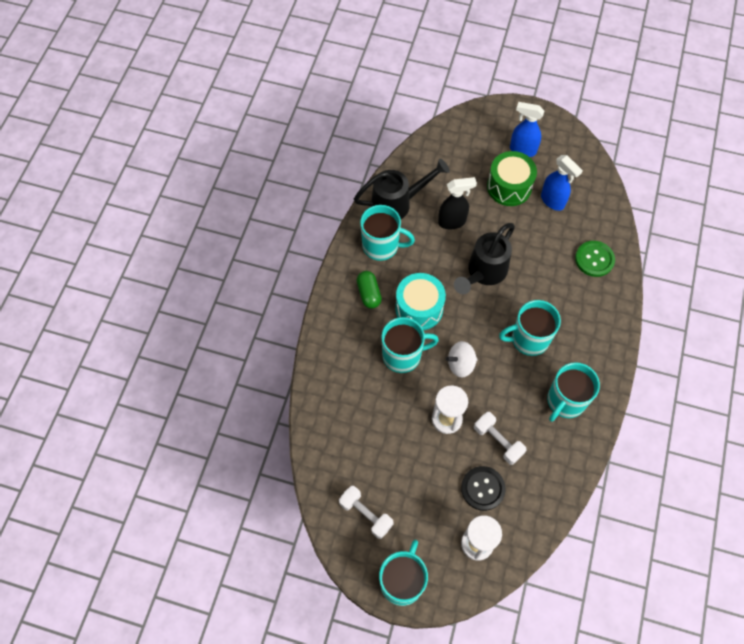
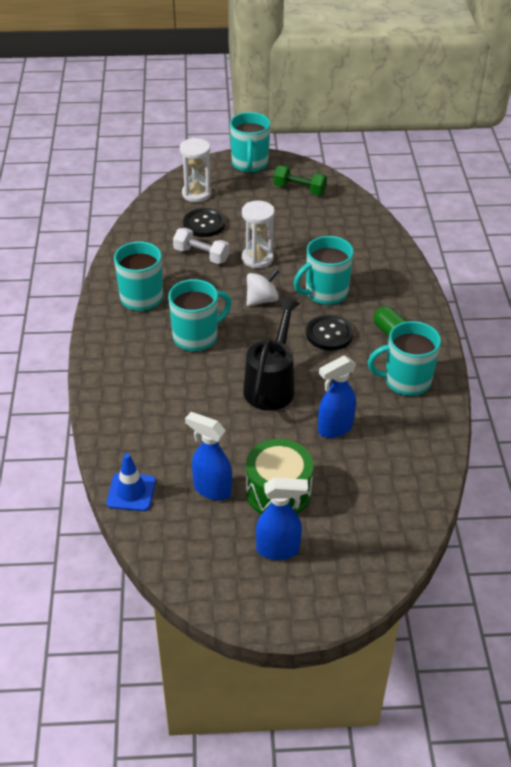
camera: 160 degrees right, 20 degrees down
(366, 514) = (299, 189): white dumbbell -> green dumbbell
(398, 203) = (414, 431): black watering can -> none
(419, 308) = (329, 334): turquoise drum -> black button
(452, 222) = (334, 428): black spray bottle -> blue spray bottle
(594, 259) = (138, 433): green button -> none
(607, 214) = (131, 492): none -> blue traffic cone

